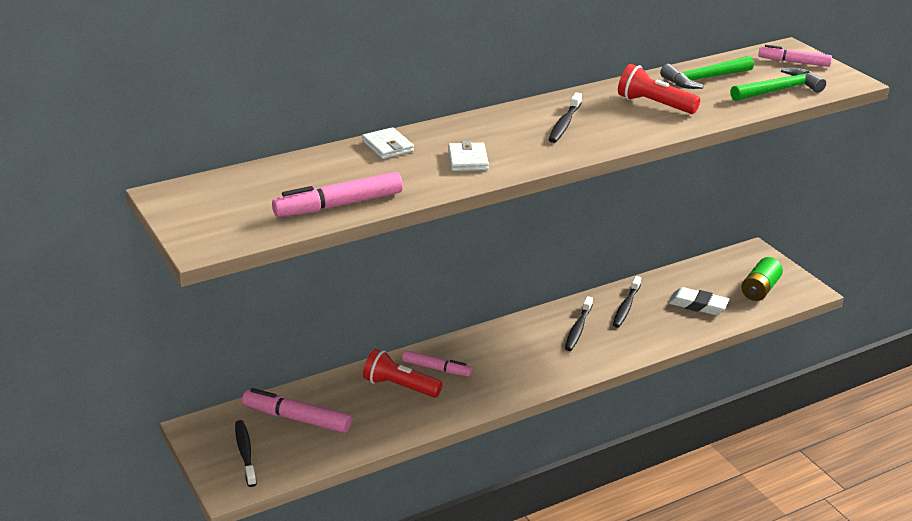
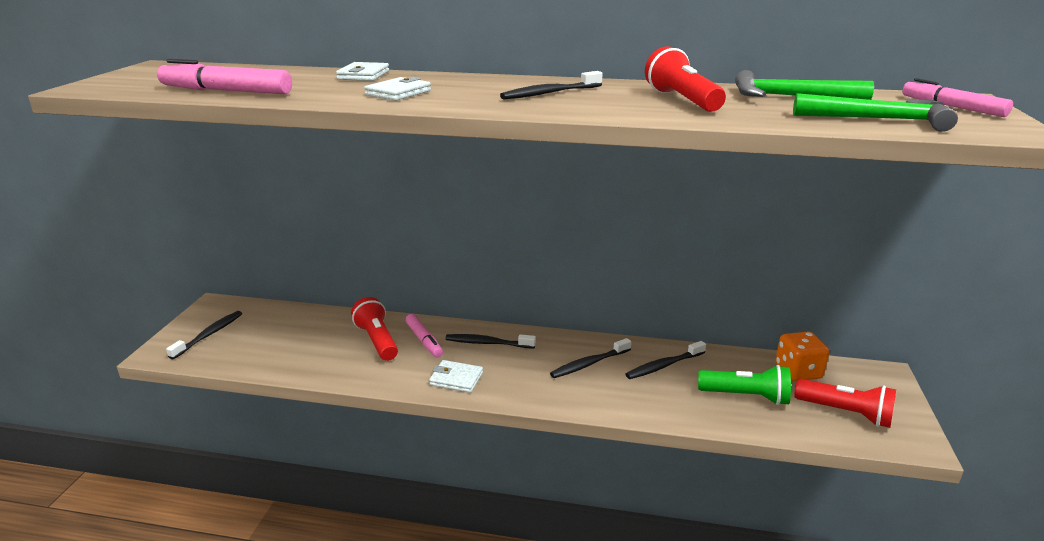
camera: 40 degrees right, 5 degrees down
(297, 419) = (276, 329): pink marker -> none
(487, 347) = (488, 343): none -> black toothbrush
(506, 385) = (456, 379): none -> white wallet
(698, 305) = (746, 396): white eraser -> green flashlight
(707, 272) = (798, 371): none -> orange dice
(760, 289) = (846, 413): green battery -> red flashlight

